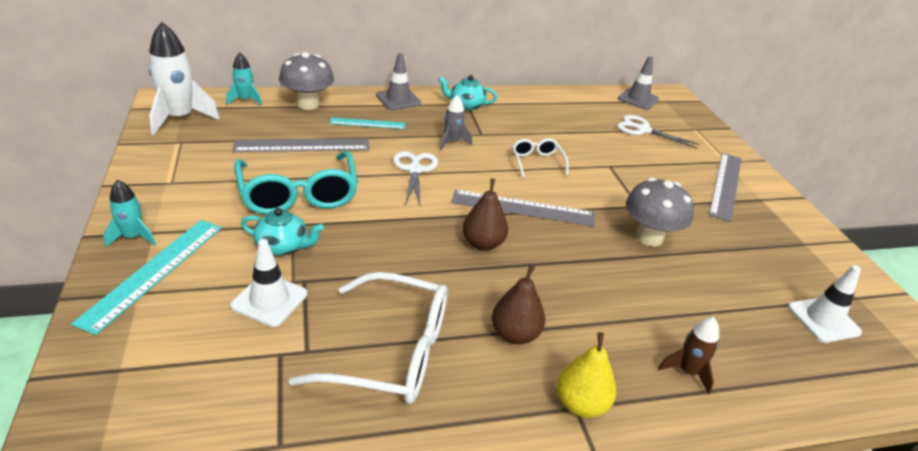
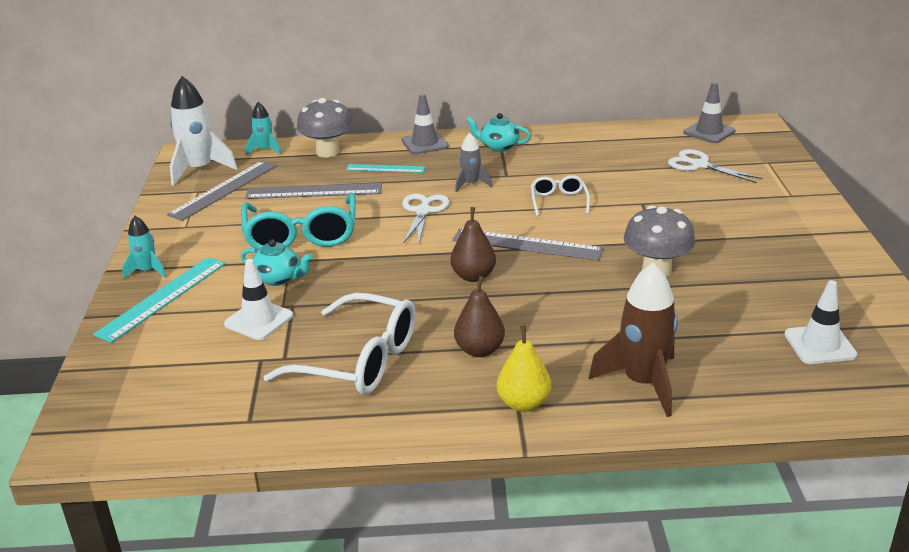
camera: 15 degrees right, 5 degrees down
(687, 372) = (643, 383): brown rocket -> brown rocket, size x1.84
(726, 185) = (774, 220): grey ruler -> grey ruler (224, 190)

